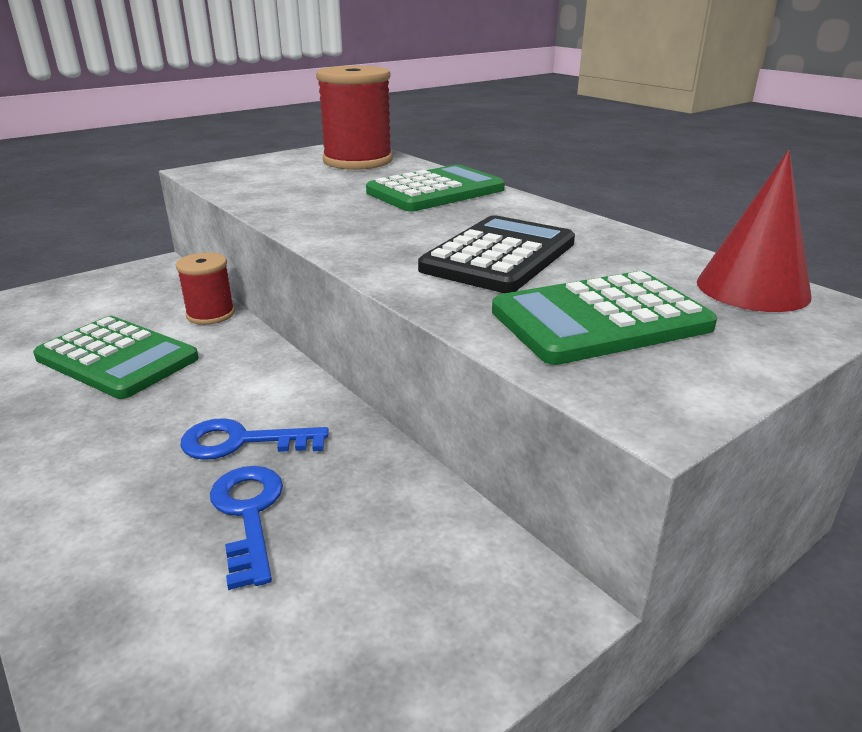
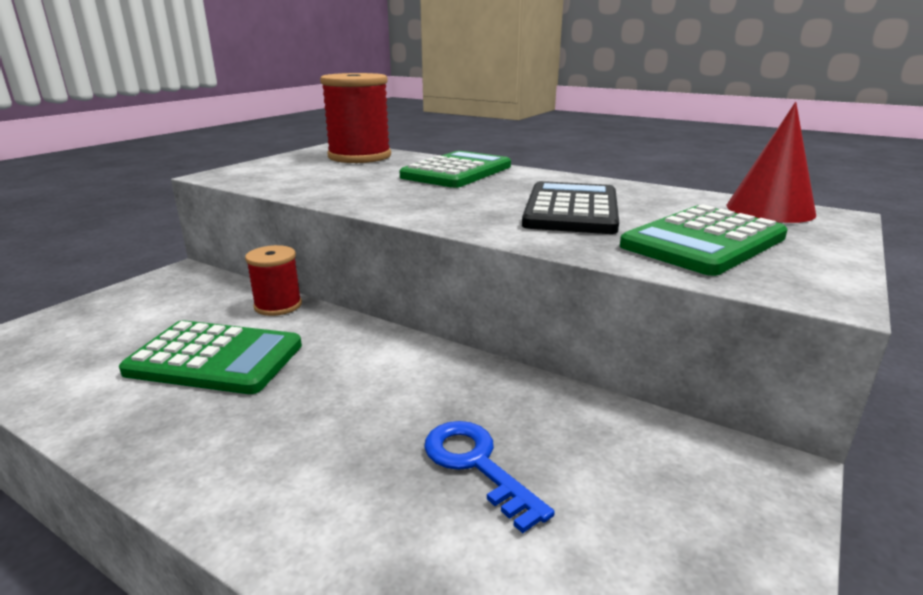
camera: 20 degrees left, 5 degrees down
(242, 442) = (412, 406): blue key -> none

